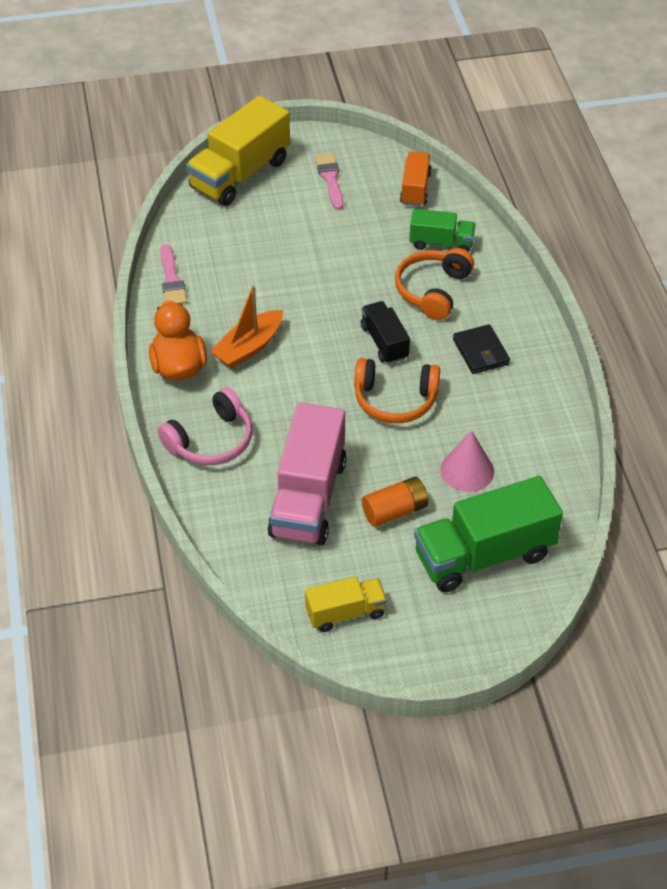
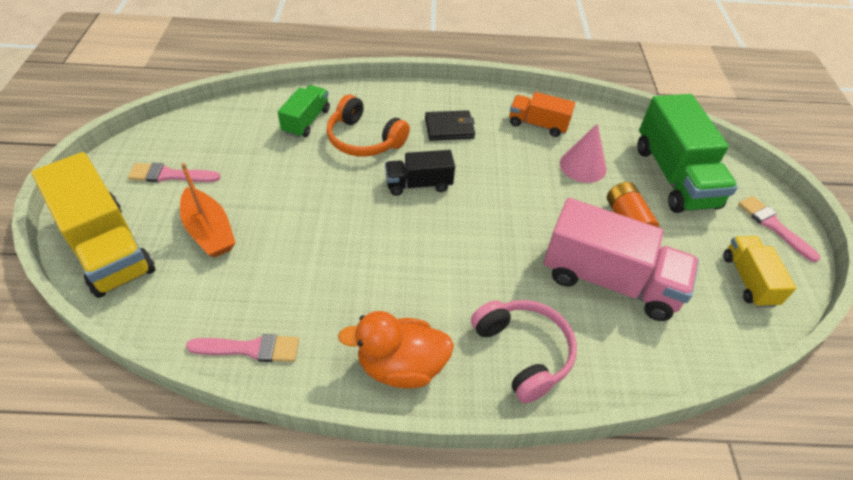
camera: 80 degrees left, 0 degrees up
(249, 347) = (391, 291): orange boat -> orange boat (209, 231)
(395, 400) = (494, 192): orange headphones -> none
(415, 189) = (224, 121): orange truck -> orange truck (538, 125)
(436, 646) = (773, 226): none -> pink brush

